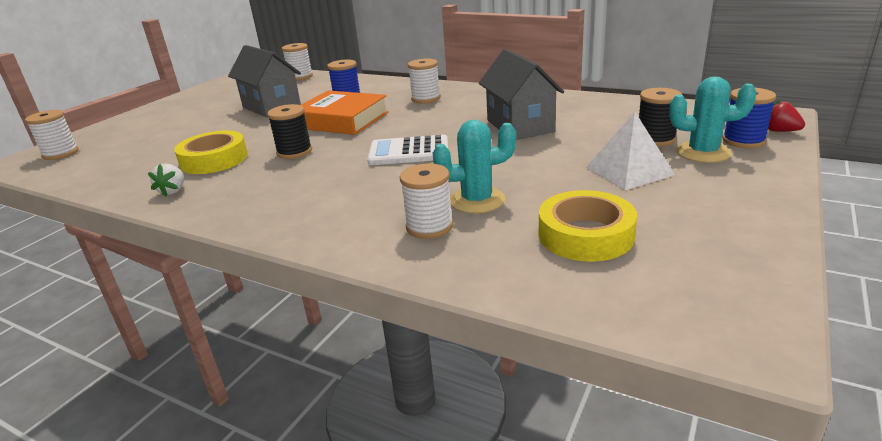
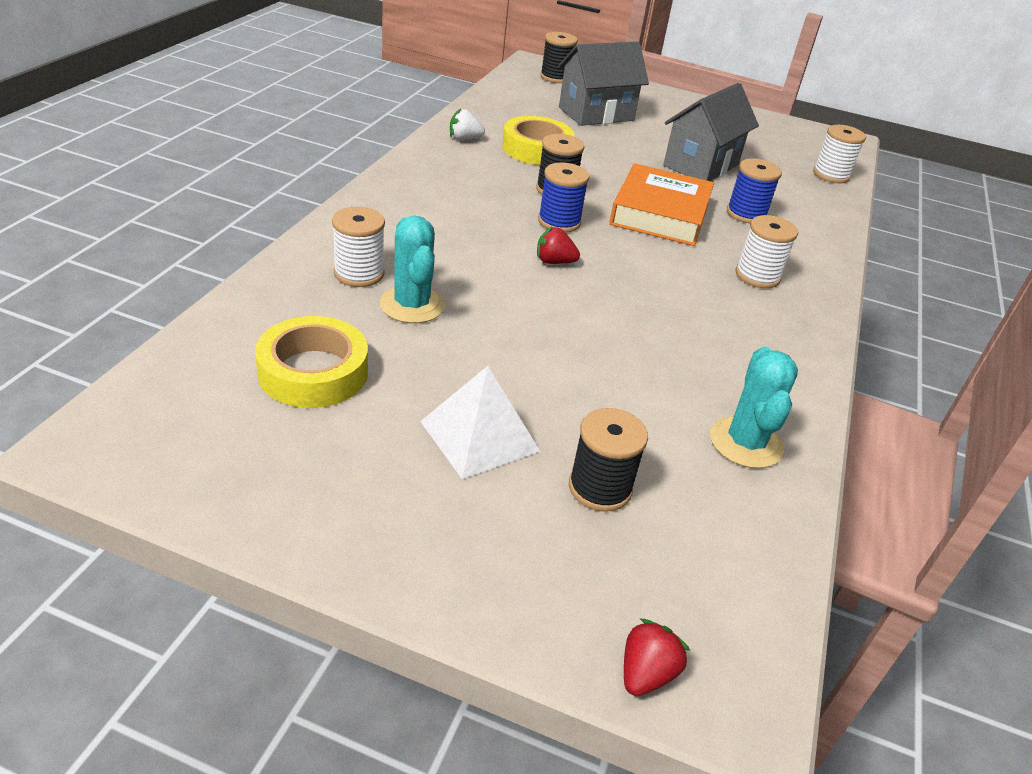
camera: 75 degrees right, 10 degrees up
(60, 153) = (556, 77): white spool -> black spool
(409, 152) = (554, 262): white calculator -> red strawberry
(520, 126) = (649, 354): grey house -> grey house (596, 114)
(703, 152) = (542, 531): turquoise cactus -> turquoise cactus (746, 443)
(743, 141) = (594, 600): blue spool -> blue spool (559, 222)

